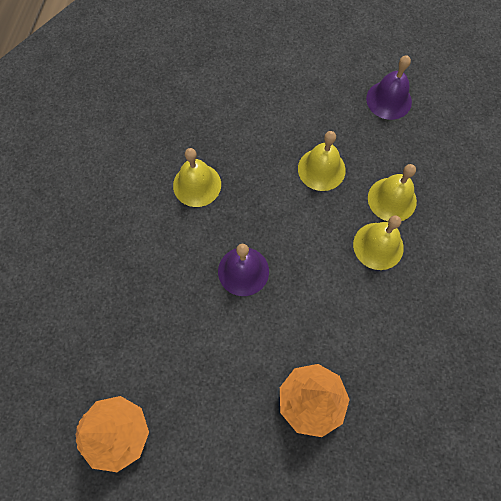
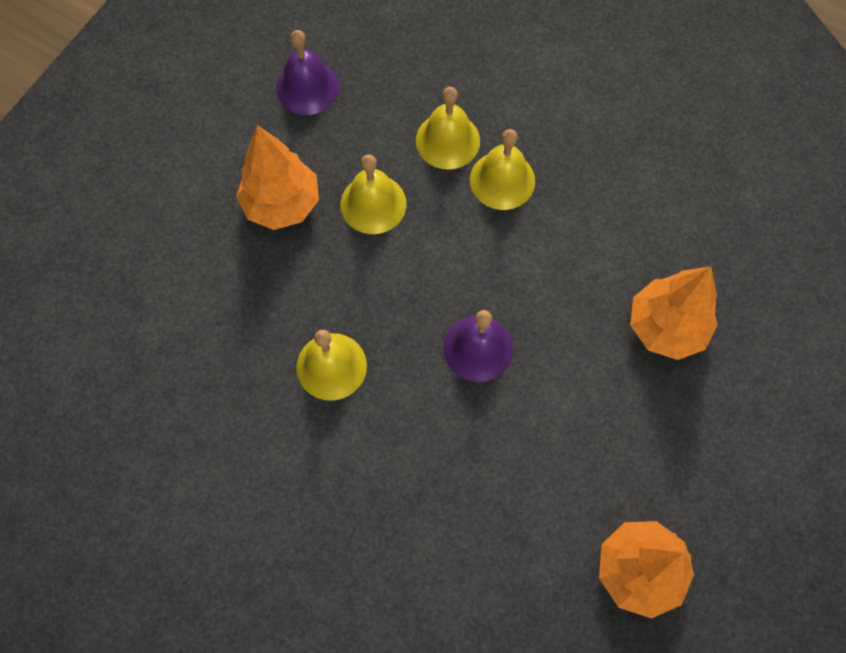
camera: 70 degrees left, 0 degrees up
(297, 116) = (282, 204): none -> orange tree

